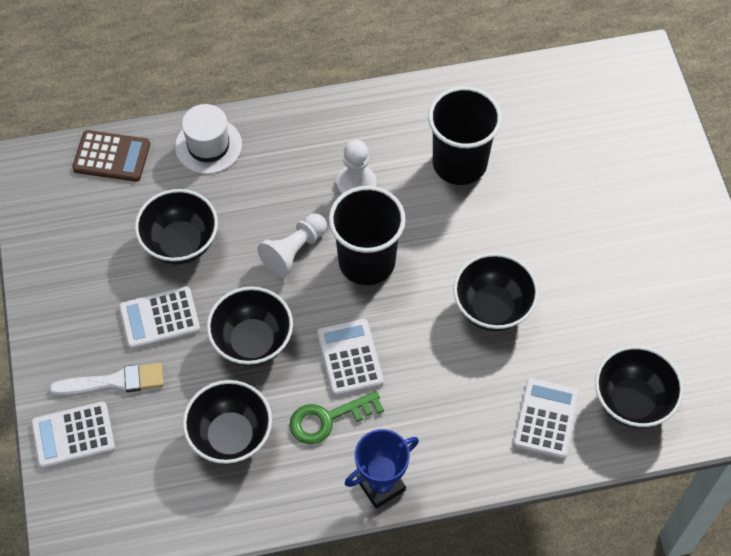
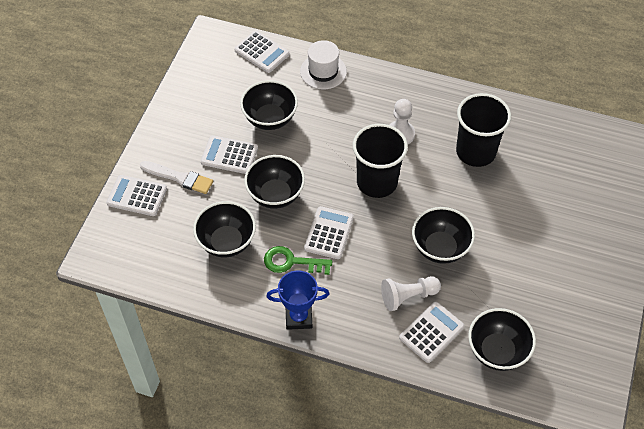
camera: 30 degrees right, 5 degrees down
(111, 157) = (262, 52): brown calculator -> white calculator
(294, 251) = (335, 155): white pawn -> white pawn (408, 296)

